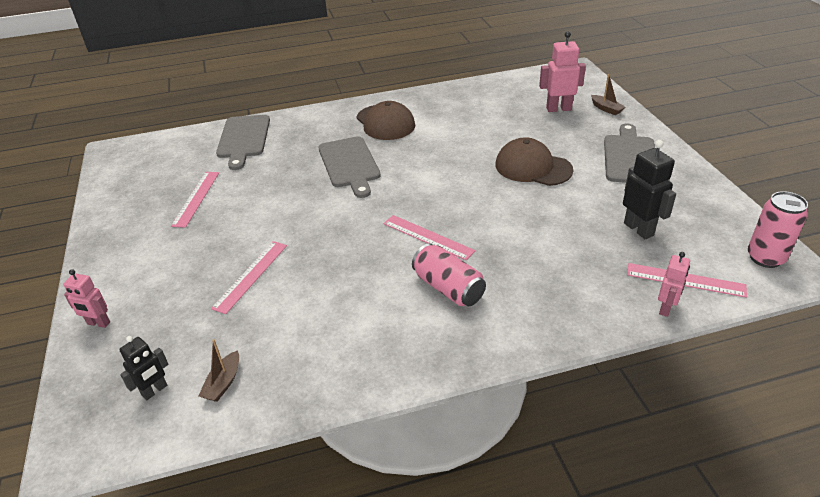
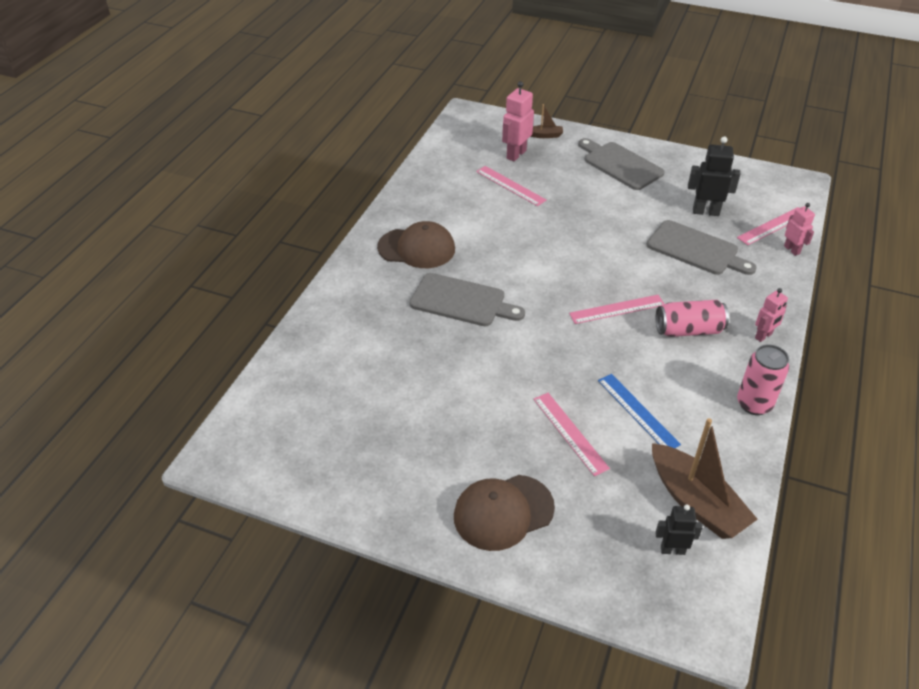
camera: 55 degrees left, 5 degrees up
(98, 323) = (545, 564): pink robot -> pink robot (763, 336)
(155, 391) = (672, 550): black robot -> black robot turned 75 degrees counterclockwise
(196, 198) = (402, 424): pink ruler -> pink ruler (510, 186)
(223, 383) = (696, 502): brown boat -> brown boat, size x2.15
(243, 139) = (326, 348): grey cutting board -> grey cutting board (696, 249)
(308, 301) = (637, 412): none -> blue ruler
(533, 167) = (582, 212): brown cap -> brown cap (503, 512)
(765, 258) = (780, 185): pink can -> pink can (754, 404)

